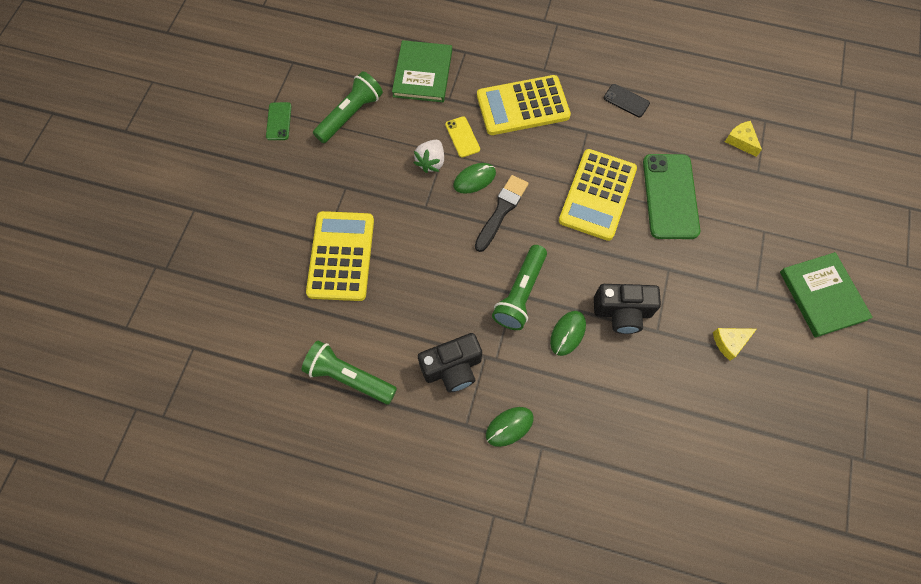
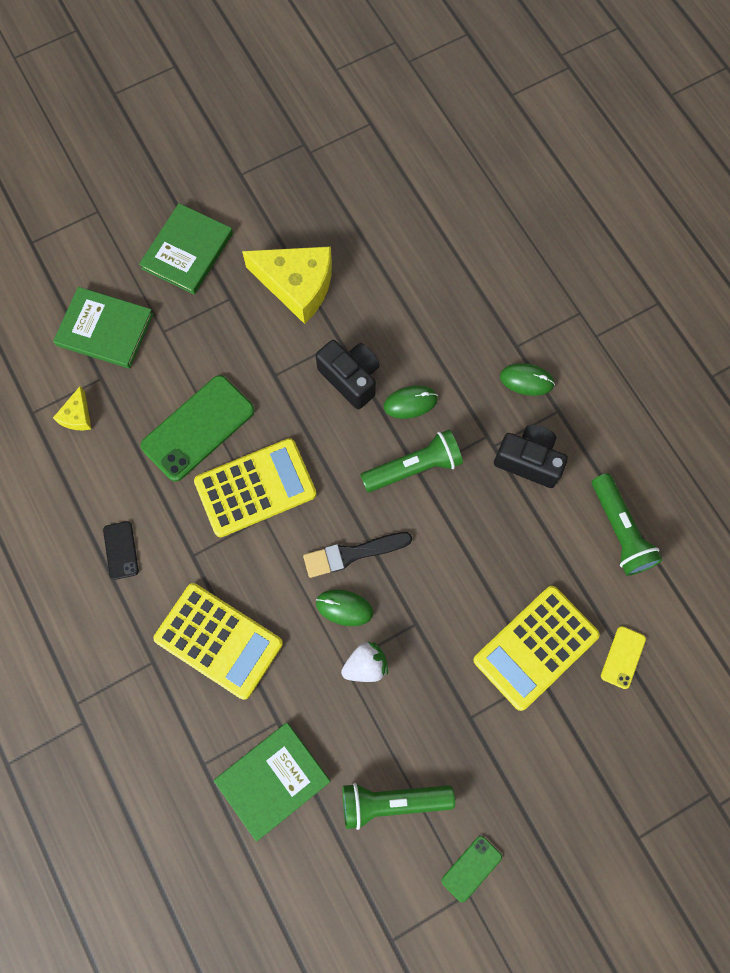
camera: 135 degrees left, 5 degrees up
(462, 137) = (310, 664): yellow phone -> yellow phone (623, 657)
(730, 342) = (297, 285): yellow cheese -> yellow cheese, size x2.16
(795, 199) = (105, 329): none -> green book

